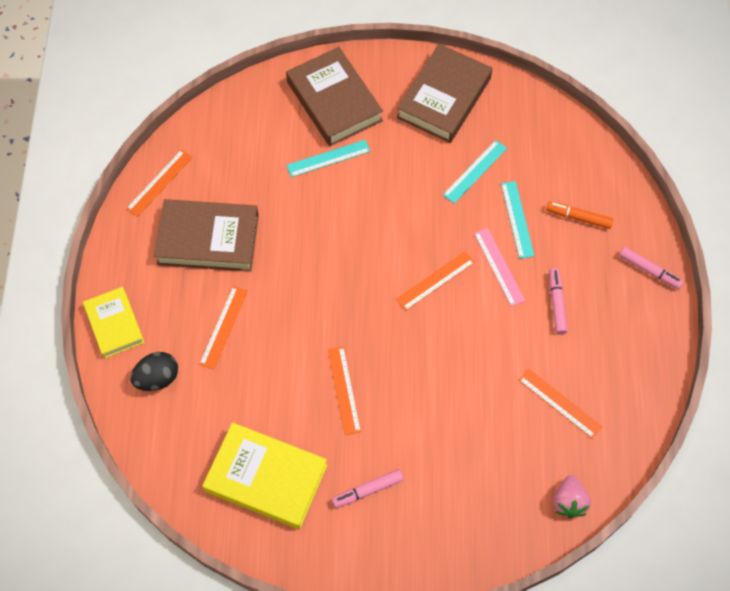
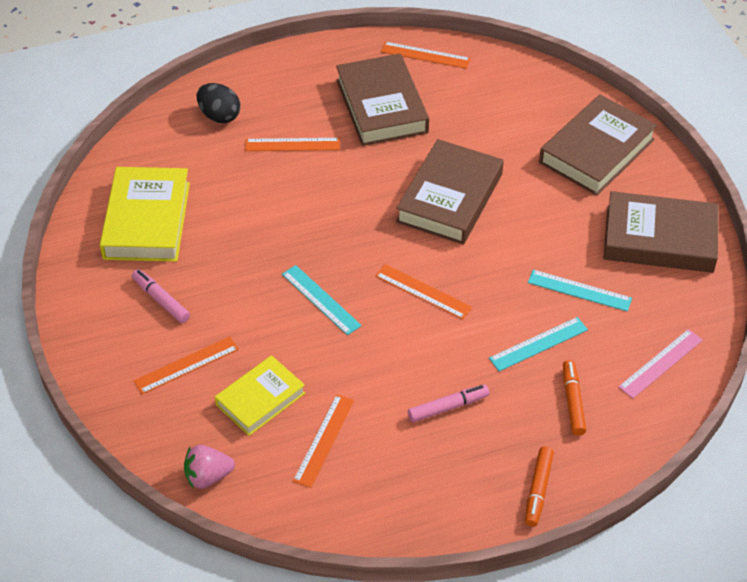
camera: 70 degrees right, 15 degrees down
(114, 324) = (261, 72): yellow book -> yellow book (260, 399)
(328, 158) = (524, 166): turquoise ruler -> turquoise ruler (321, 299)
(341, 225) = (449, 198): none -> brown book
(344, 390) = (263, 252): orange ruler -> orange ruler (186, 365)
(499, 267) = (468, 342): pink ruler -> pink ruler (661, 363)
(649, 271) = (538, 490): pink marker -> orange marker

